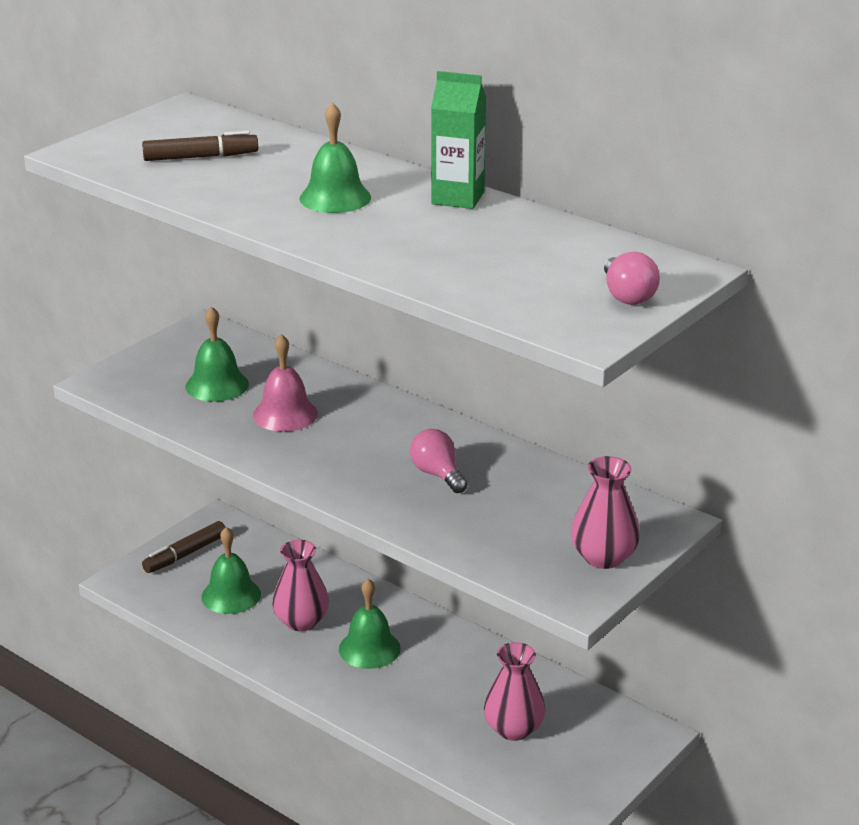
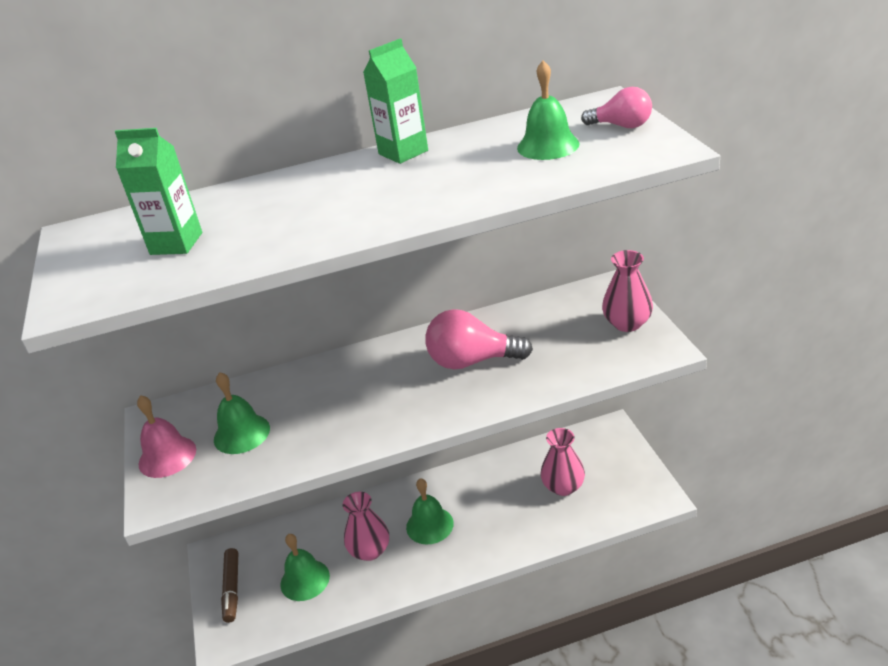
camera: 50 degrees left, 5 degrees up
(200, 157) = (176, 243): brown marker -> green carton
(285, 414) = (321, 410): pink bell -> pink bell (167, 456)
(335, 198) = (337, 198): green bell -> green bell (548, 146)
(438, 474) = (472, 361): pink light bulb -> pink light bulb, size x1.67

